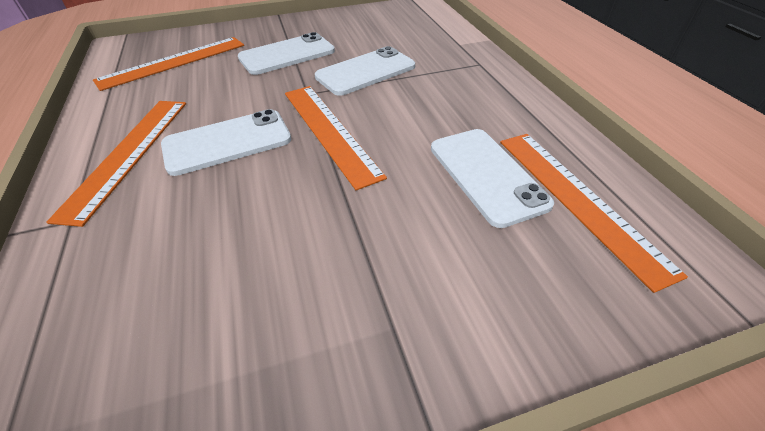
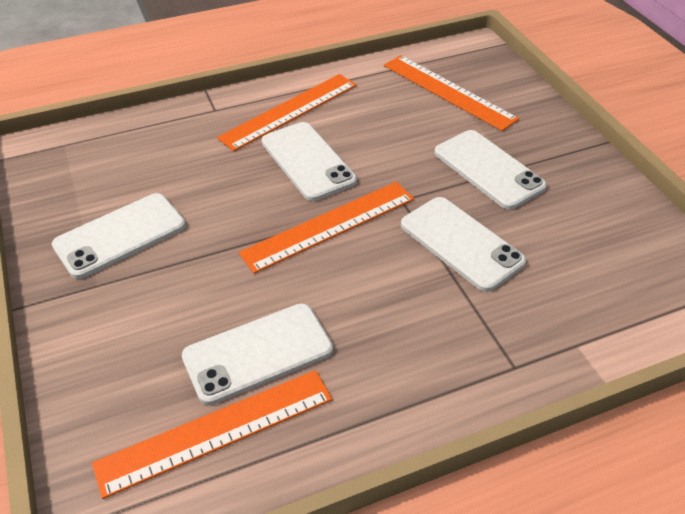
camera: 85 degrees right, 0 degrees up
(128, 154) = (289, 111): orange ruler -> orange ruler turned 45 degrees counterclockwise
(300, 309) = (120, 235): none -> white phone

